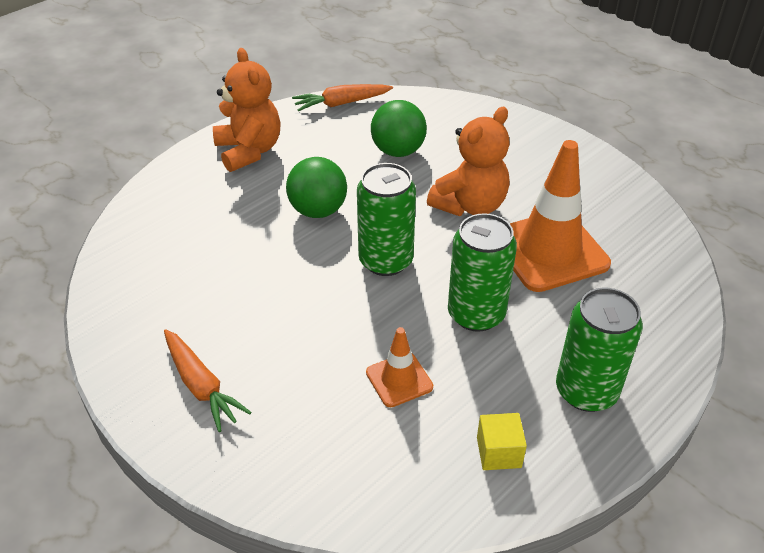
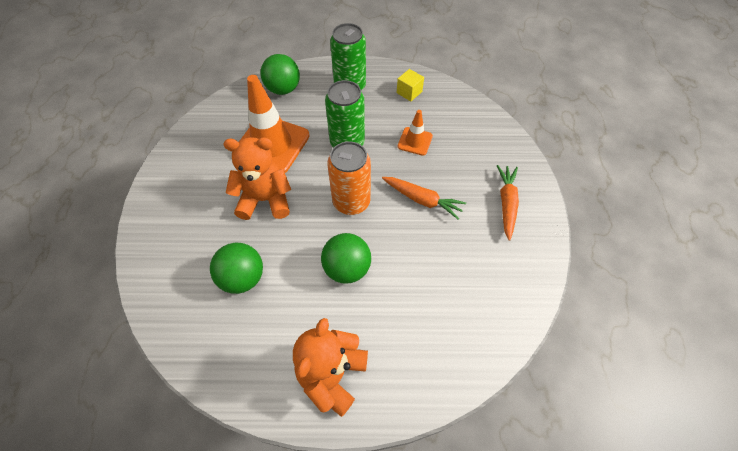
camera: 135 degrees left, 15 degrees up
(341, 103) = (210, 371): orange carrot -> orange carrot (422, 200)
(386, 261) = (351, 202): green can -> orange can
(651, 317) = (283, 89): none -> green ball

